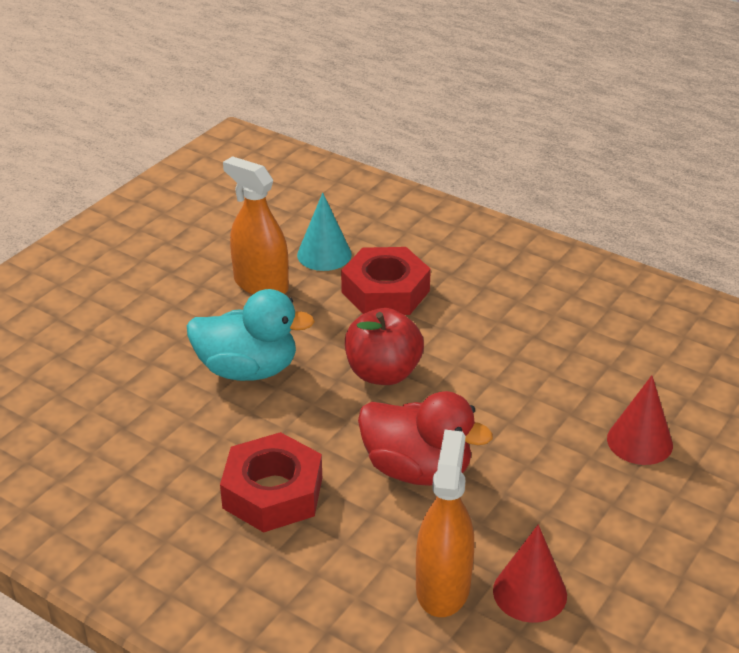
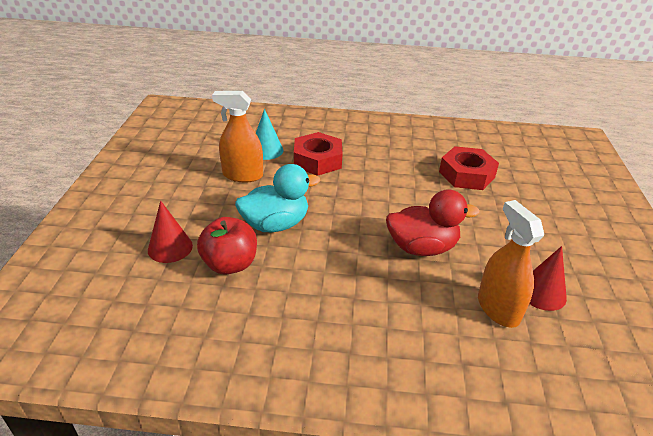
camera: 30 degrees left, 0 degrees up
(272, 493) = (354, 291): red nut -> red nut (466, 175)
(383, 373) = (355, 202): red apple -> red apple (230, 264)
(639, 441) = (512, 196): red cone -> red cone (170, 247)

